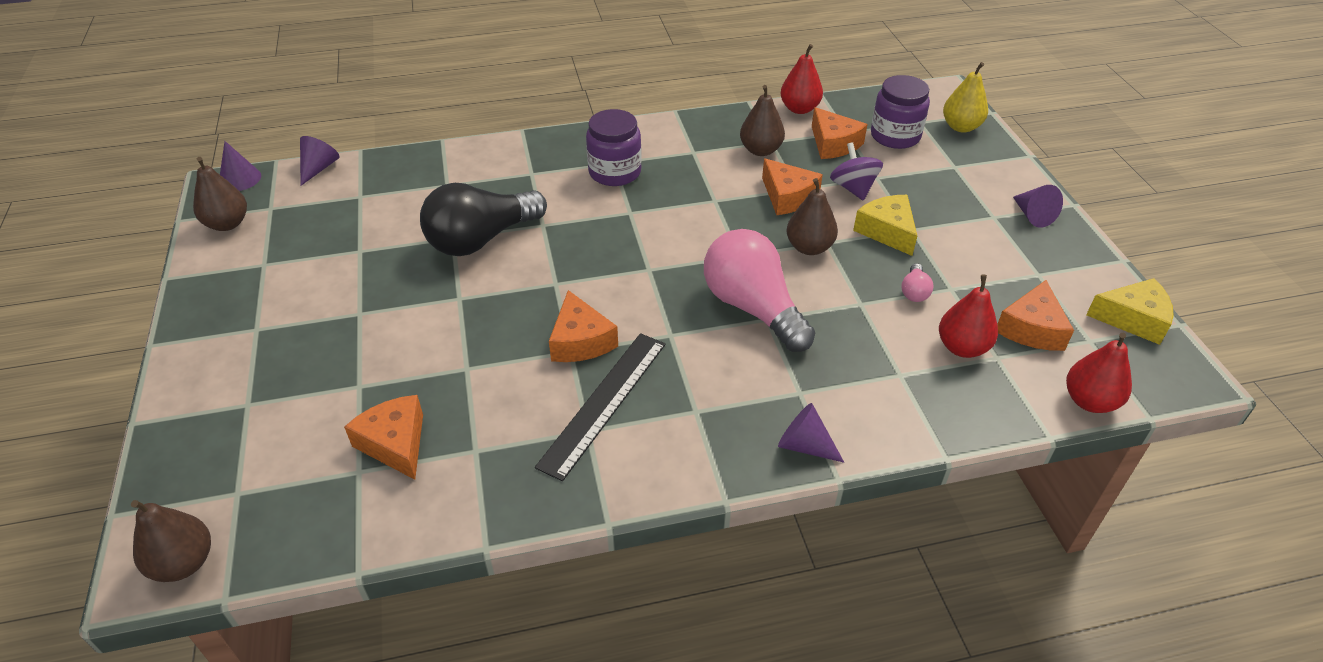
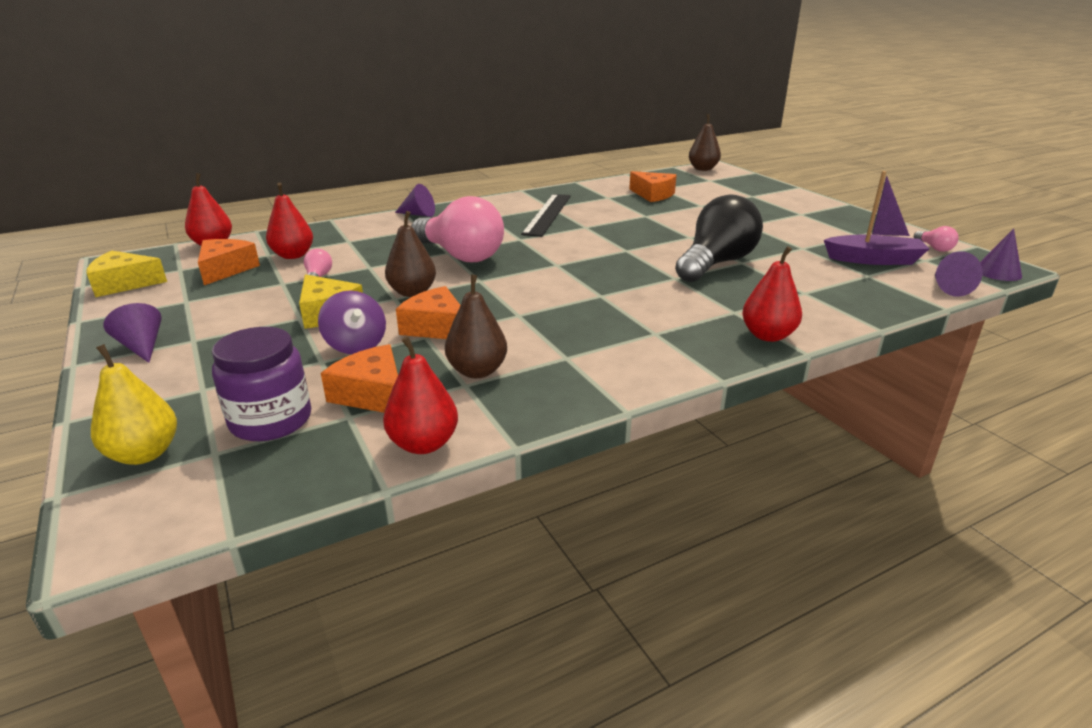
camera: 165 degrees right, 15 degrees down
(227, 224) = (934, 248): brown pear -> pink light bulb
(319, 216) = (874, 260): none -> purple boat
(531, 146) = (768, 335): none -> red pear
(580, 341) = (582, 230): orange cheese -> none
(615, 172) = (645, 324): purple jar -> none

